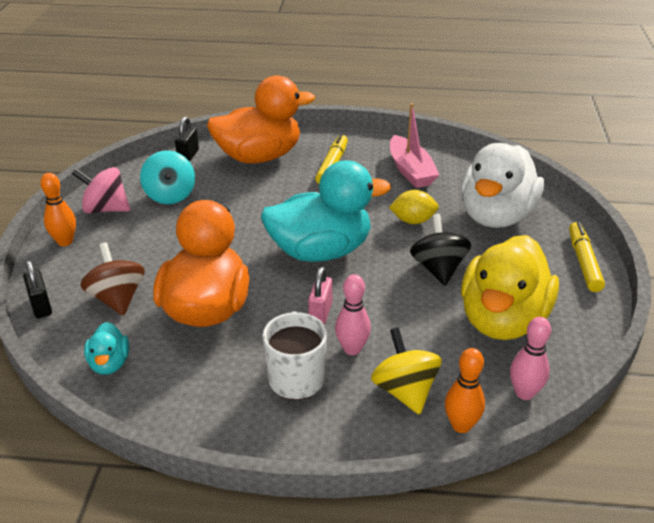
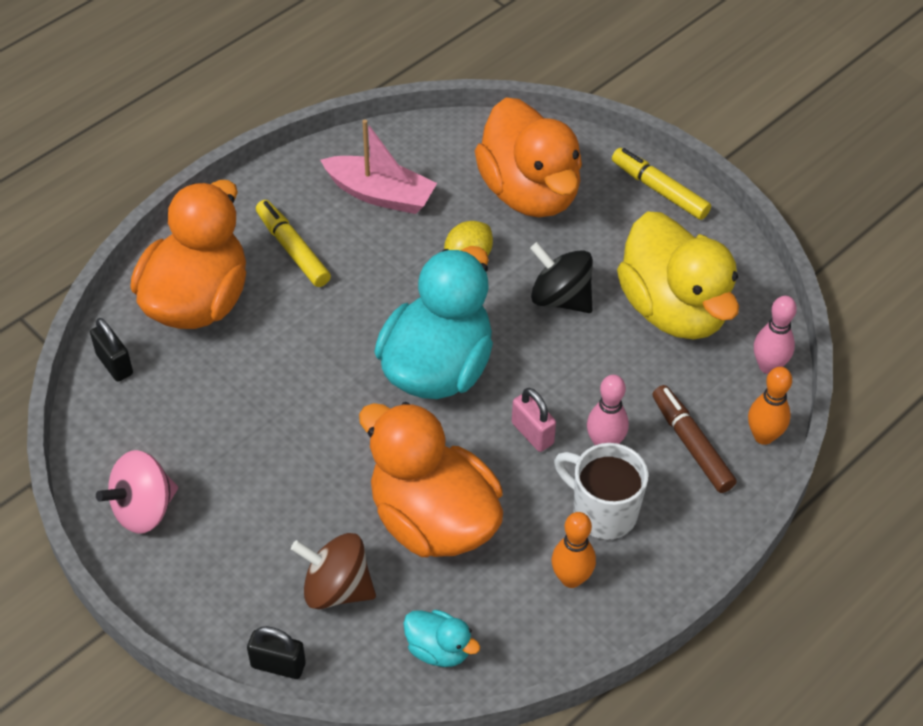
camera: 50 degrees left, 15 degrees up
(65, 242) = (171, 583): orange bowling pin -> orange bowling pin (571, 578)
(170, 195) = (185, 432): turquoise spinning top -> none
(404, 391) = (691, 444): yellow spinning top -> brown marker
(496, 216) = (530, 192): white duck -> orange duck

